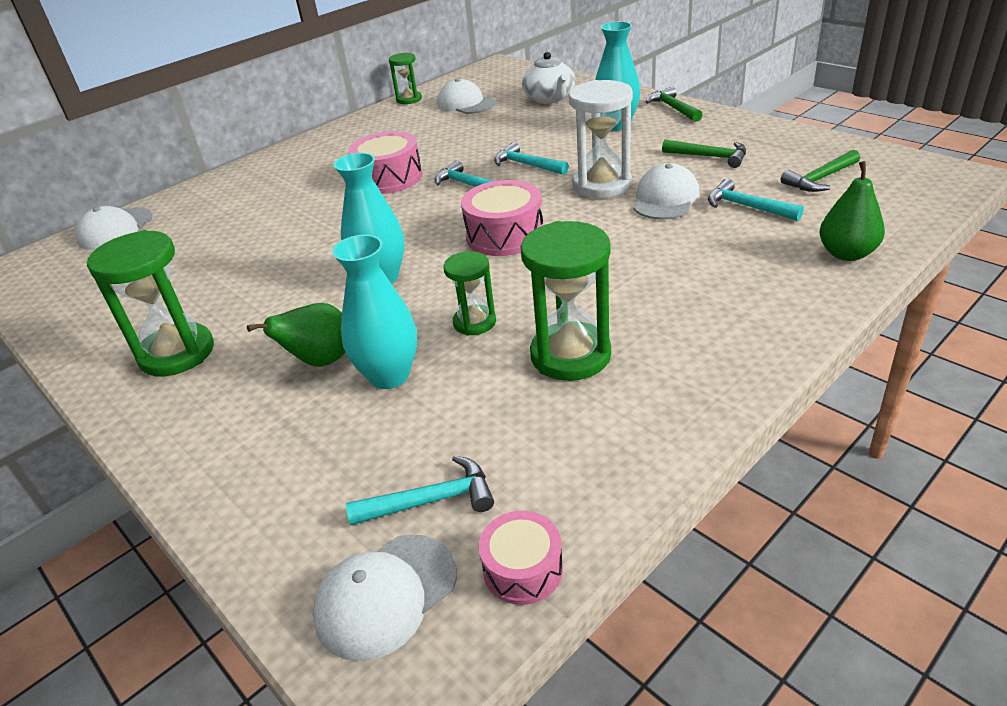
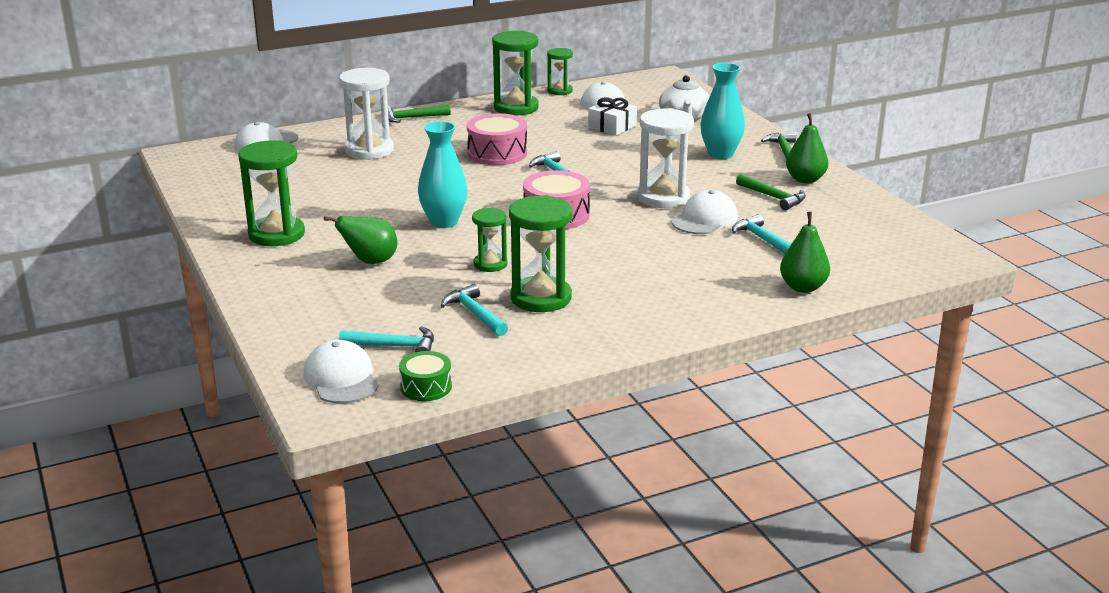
camera: 15 degrees right, 10 degrees down
(243, 209) = (369, 150): none -> white hourglass
(376, 125) = (516, 108): none -> green hourglass
(386, 595) = (341, 378): white cap -> white cap turned 90 degrees clockwise
(389, 375) = (411, 280): turquoise vase -> none
(487, 122) = (612, 126): none -> white gift
(523, 569) = (426, 387): pink drum -> green drum
(526, 165) = (616, 169): turquoise hammer -> turquoise hammer (474, 314)
(721, 131) = (805, 179): none -> green pear
(820, 179) = (845, 234): green hammer -> green hammer (412, 118)

